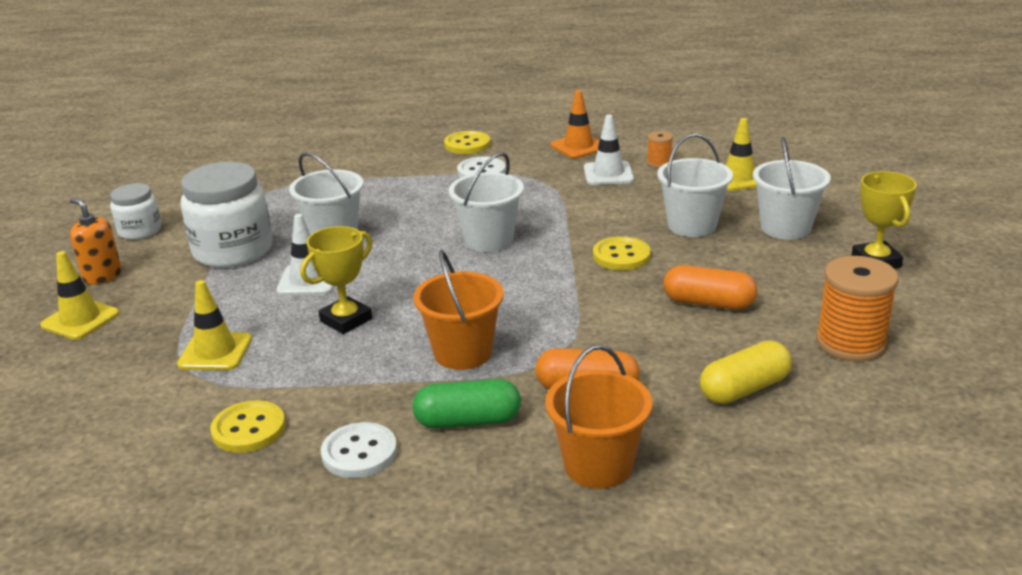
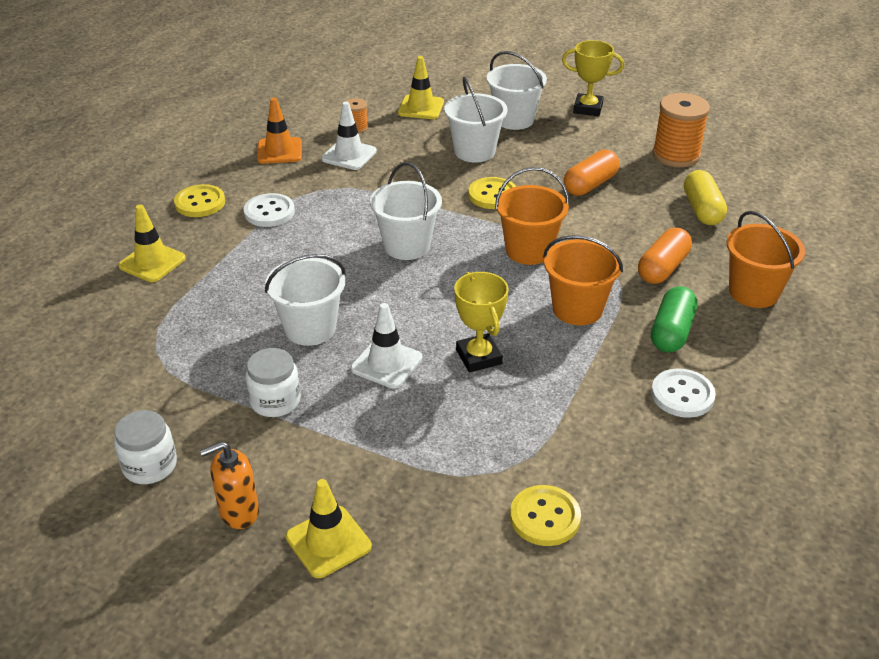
camera: 65 degrees left, 10 degrees up
(215, 352) = (473, 448): yellow traffic cone -> yellow traffic cone (152, 262)
(233, 251) = (275, 401): white jar -> white jar, size x0.56
(249, 429) = (615, 449): yellow button -> yellow button (545, 517)
(541, 300) = (529, 250): none -> orange bucket

